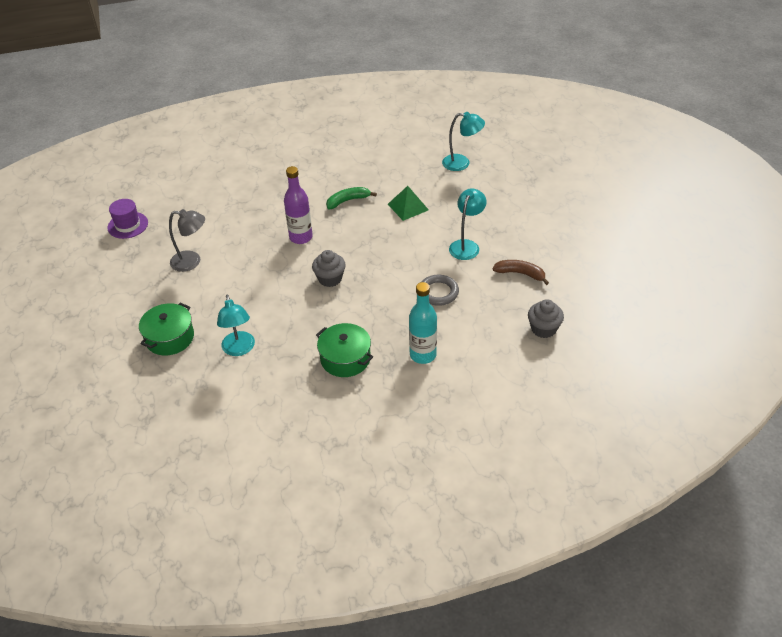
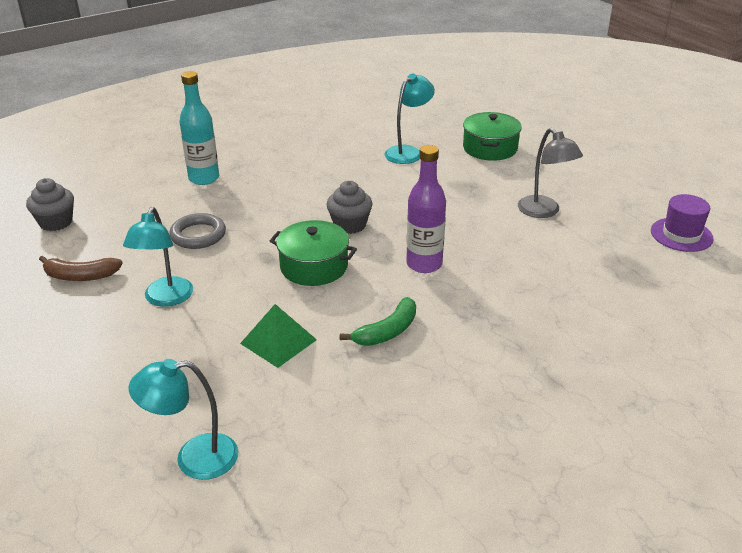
camera: 160 degrees right, 10 degrees down
(192, 261) = (544, 212): grey lamp -> grey lamp turned 105 degrees counterclockwise
(239, 349) = (408, 152): turquoise lamp -> turquoise lamp turned 75 degrees clockwise
(345, 358) = (289, 163): green pot -> green pot (314, 266)

